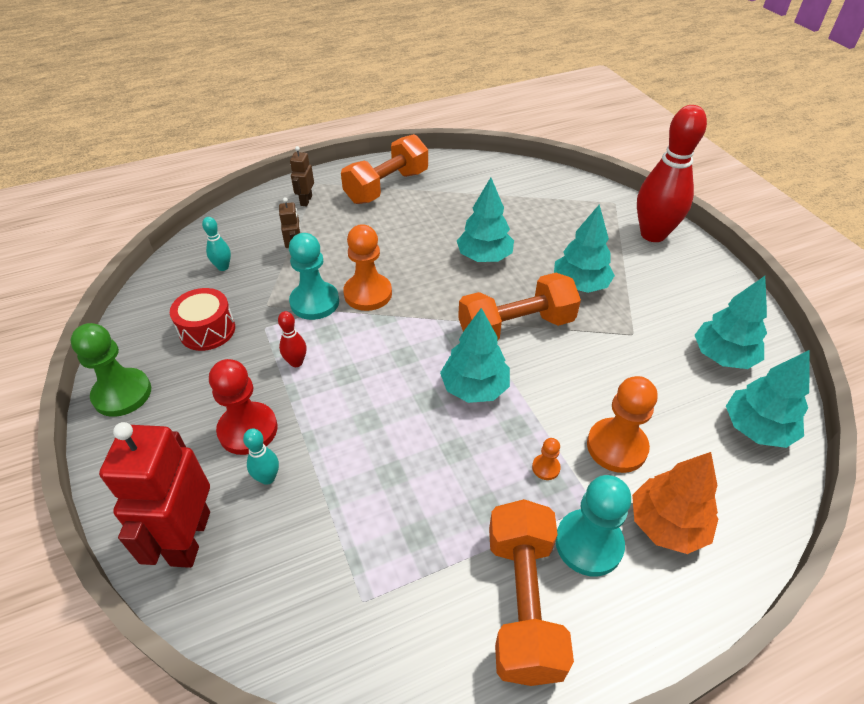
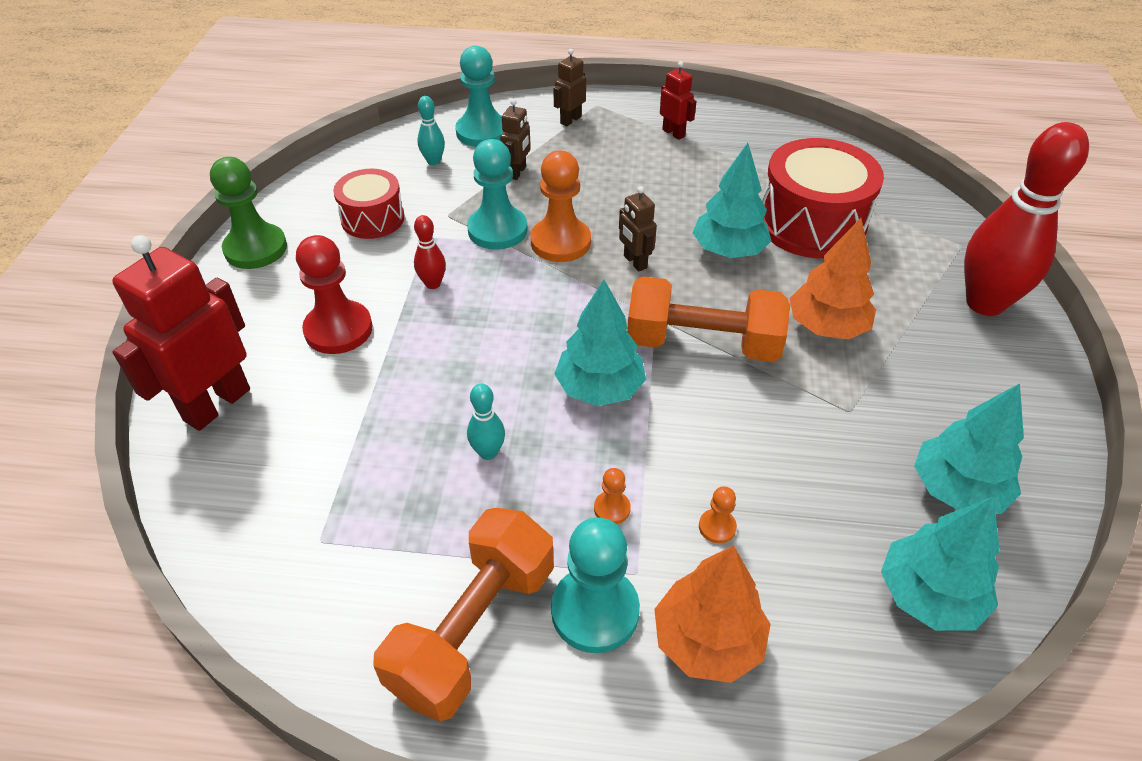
camera: 30 degrees right, 0 degrees up
(245, 231) = (482, 132): none -> turquoise pawn
(267, 478) = (322, 383): turquoise bowling pin -> turquoise bowling pin (488, 452)
(387, 187) = (673, 133): orange dumbbell -> red robot
(430, 288) = (635, 262): none -> brown robot
(521, 220) = (811, 224): none -> red drum
(580, 285) = (826, 327): turquoise tree -> orange tree
(616, 447) = (717, 527): orange pawn -> orange pawn, size x0.46

